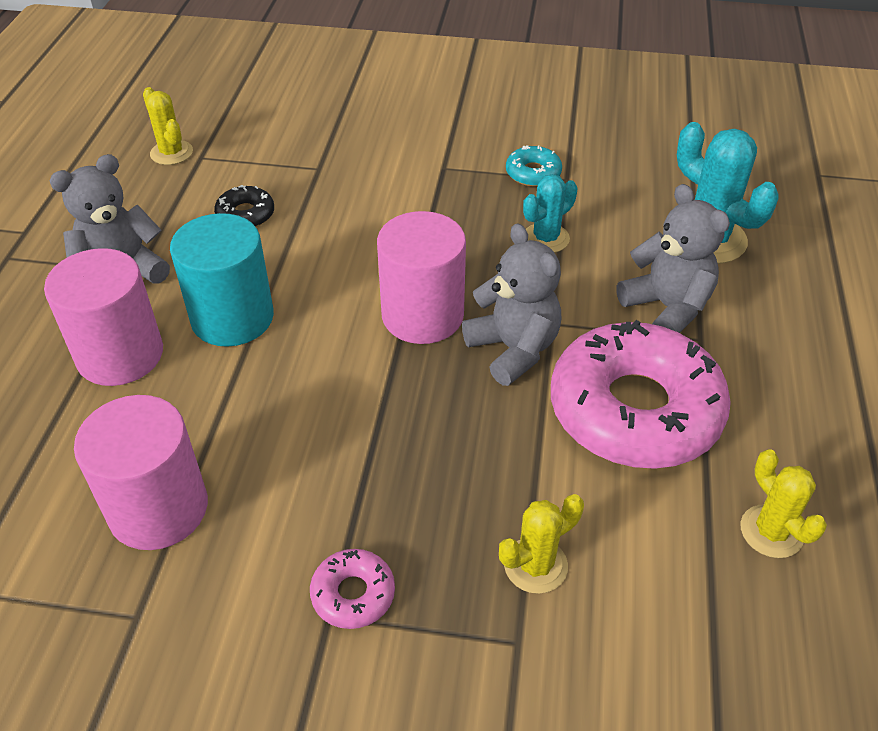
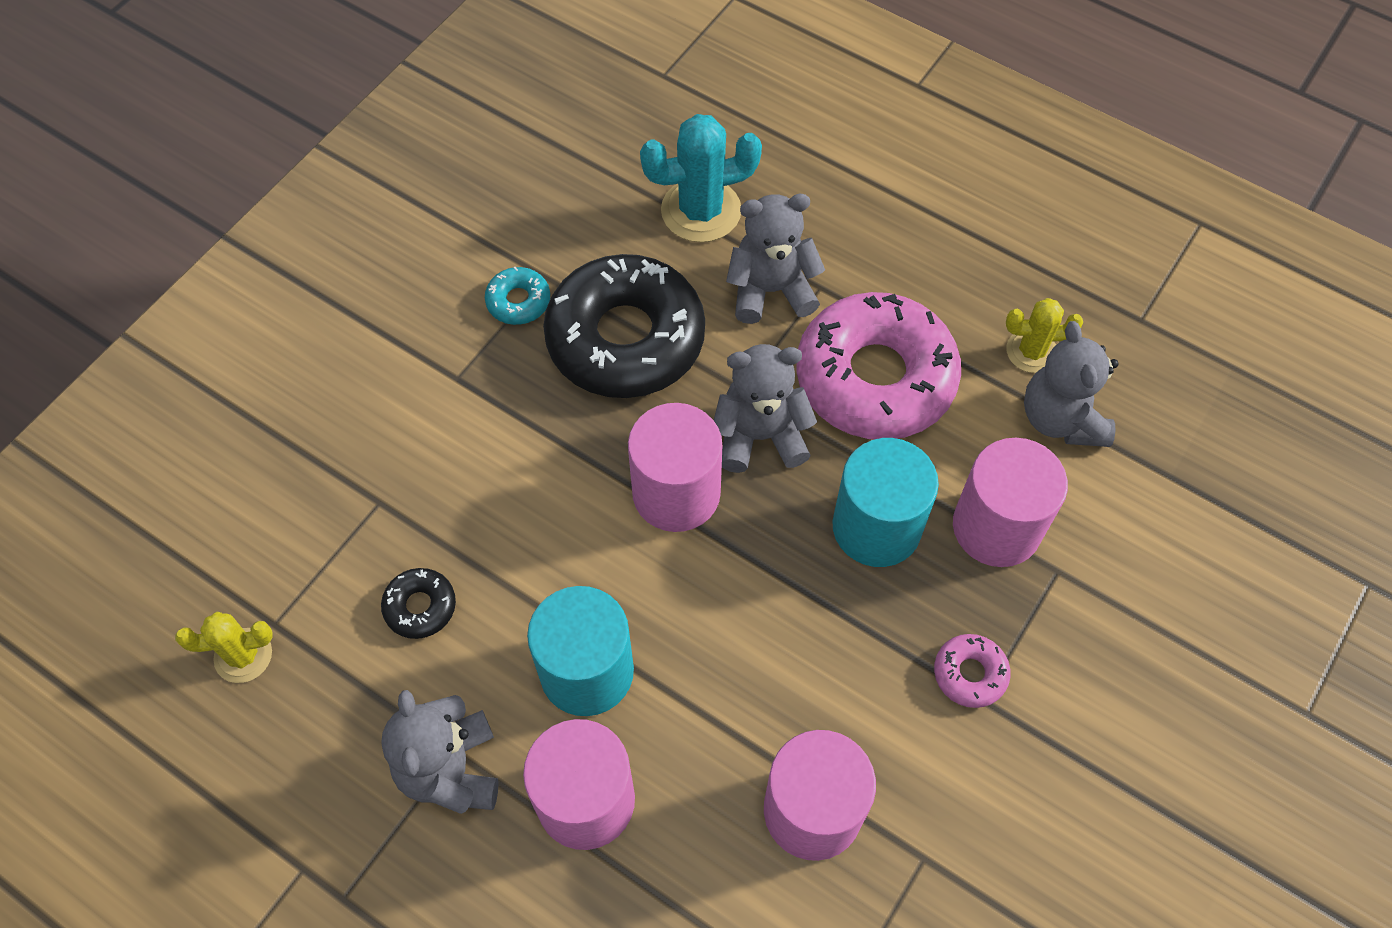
camera: 65 degrees left, 15 degrees up
(473, 463) = (876, 527): none -> turquoise cylinder
(535, 565) = (996, 527): yellow cactus -> pink cylinder
(546, 238) = (625, 338): turquoise cactus -> black donut
(709, 586) = (1061, 418): none -> grey teddy bear

